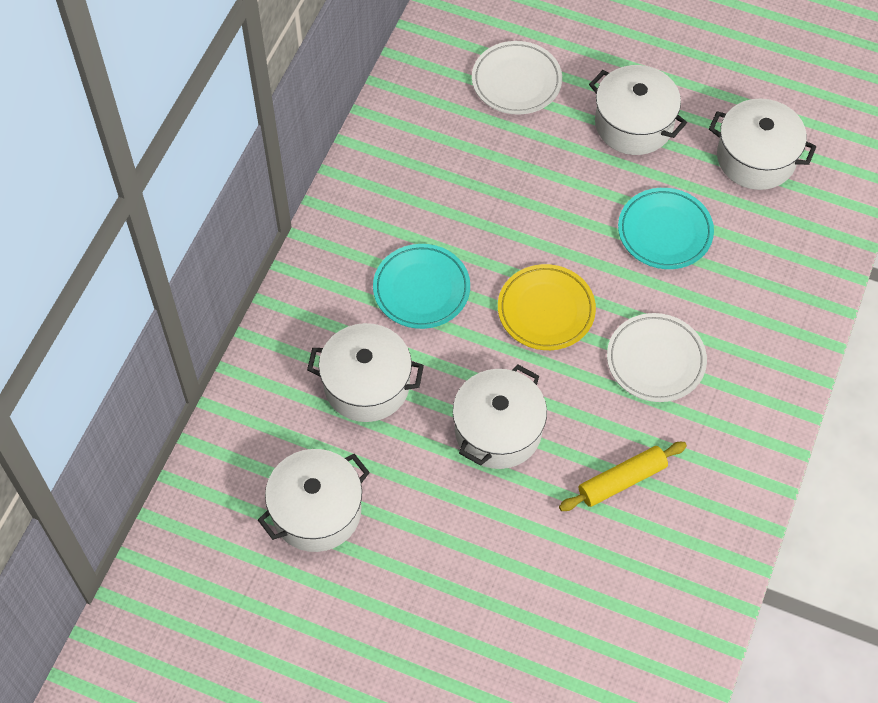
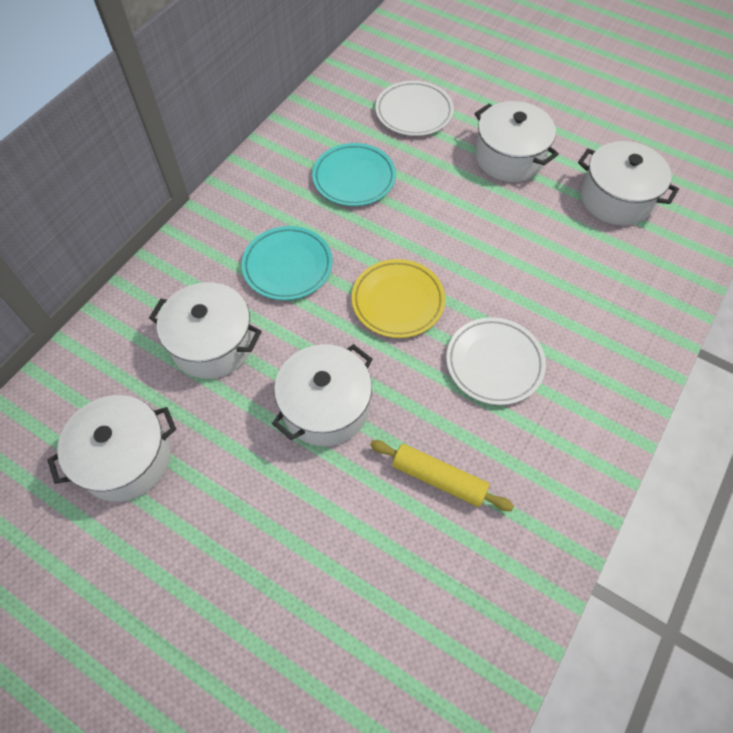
camera: 10 degrees right, 0 degrees up
(622, 481) = (439, 478): yellow rolling pin -> yellow rolling pin turned 45 degrees clockwise
(665, 232) = (522, 248): turquoise plate -> turquoise plate (354, 178)

